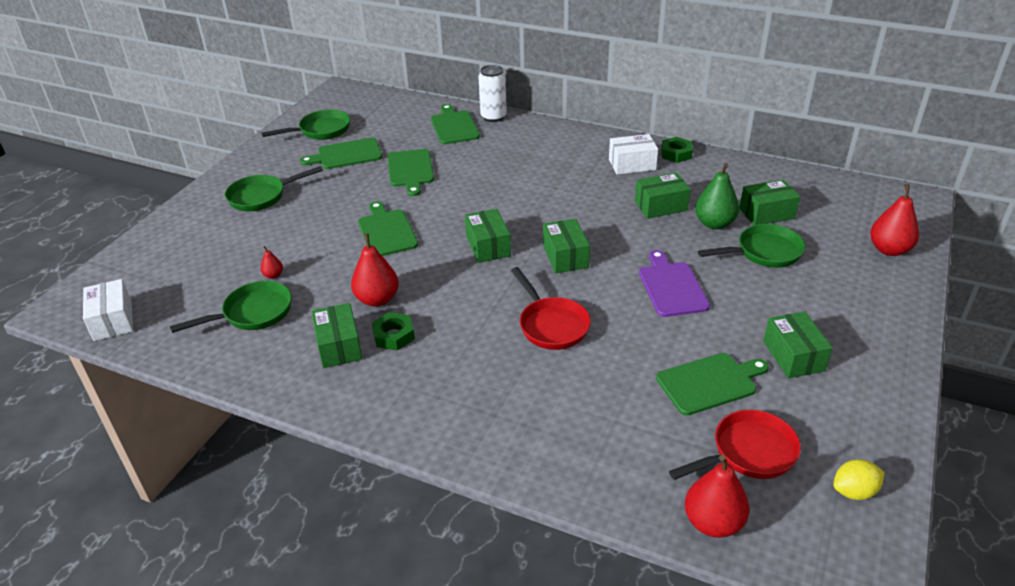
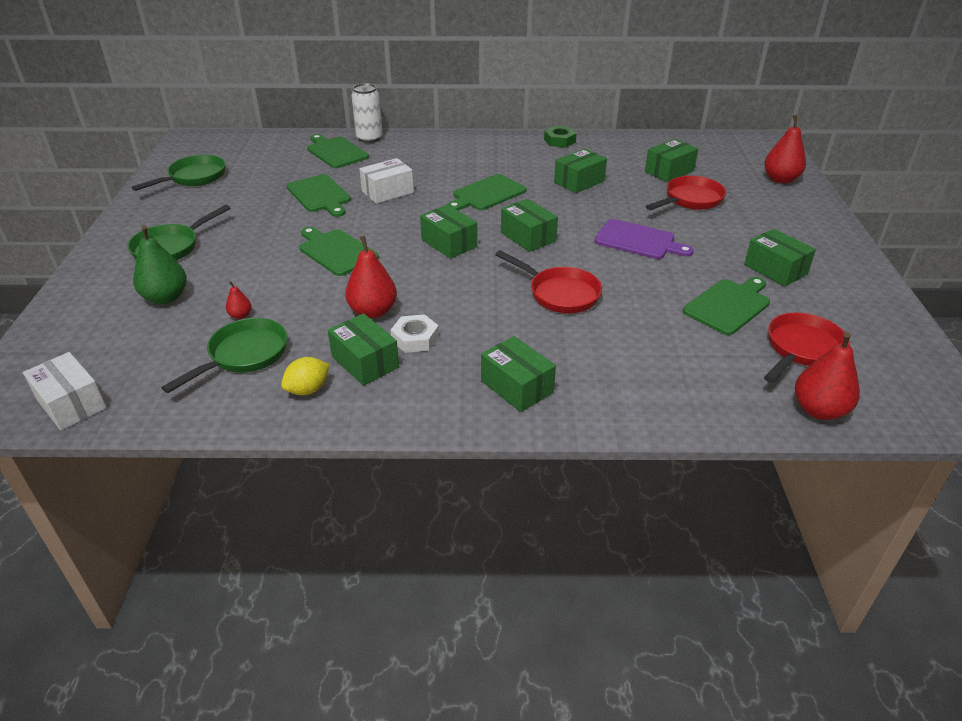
camera: 25 degrees left, 0 degrees up
(346, 155) = (239, 194): green cutting board -> green cutting board (487, 194)
(393, 335) = (415, 338): green nut -> white nut
(445, 408) = (517, 386): none -> green box
(632, 164) = (528, 155): white box -> white box (387, 192)
(671, 287) = (638, 241): purple cutting board -> purple cutting board turned 150 degrees clockwise
(714, 223) = (634, 186): green pear -> green pear (166, 298)
(764, 252) = (690, 200): green pan -> red pan
(854, 491) = (899, 355): yellow lemon -> yellow lemon (308, 389)

